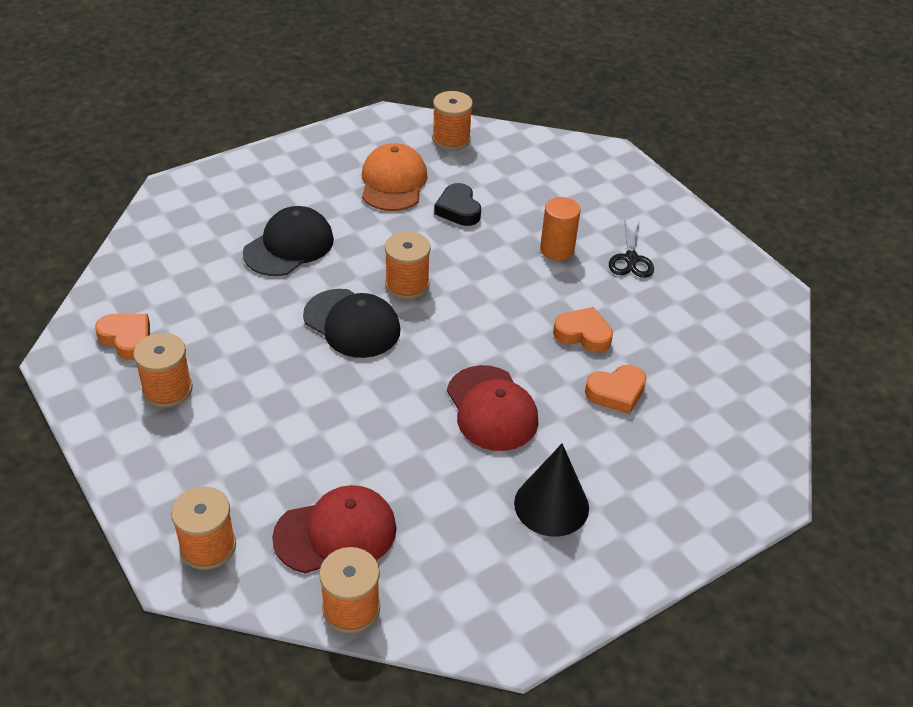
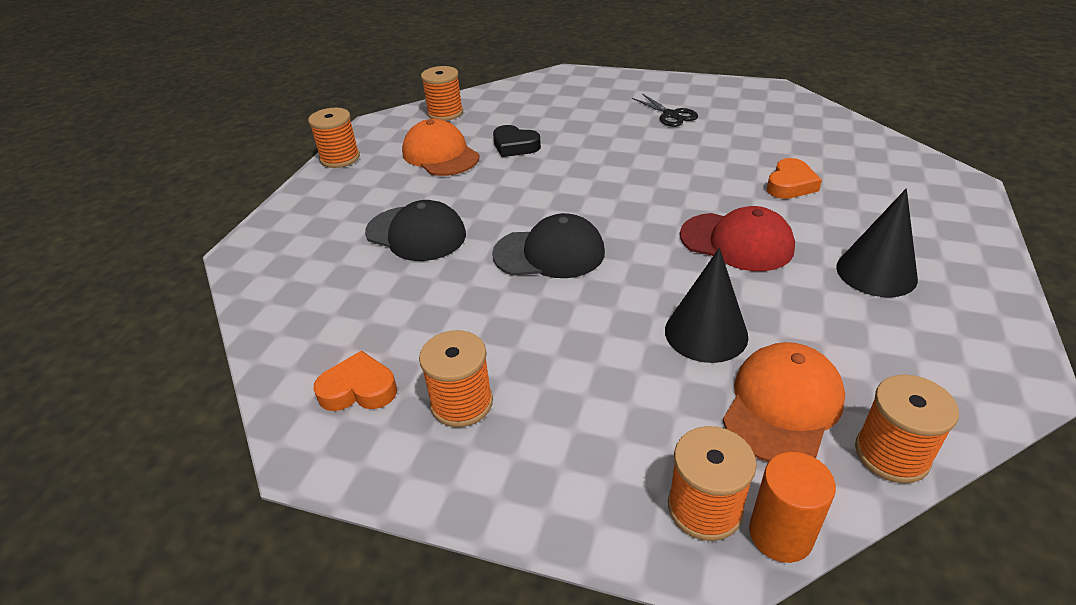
camera: 35 degrees left, 5 degrees down
(289, 246) = (416, 234): black cap -> black cap turned 120 degrees clockwise
(336, 533) = (782, 405): red cap -> orange cap
(364, 455) = (706, 333): none -> black cone
(407, 284) = (550, 206): orange spool -> orange spool (340, 158)
(557, 249) = (618, 133): orange cylinder -> orange cylinder (780, 534)
(583, 334) = (714, 166): orange heart -> none

